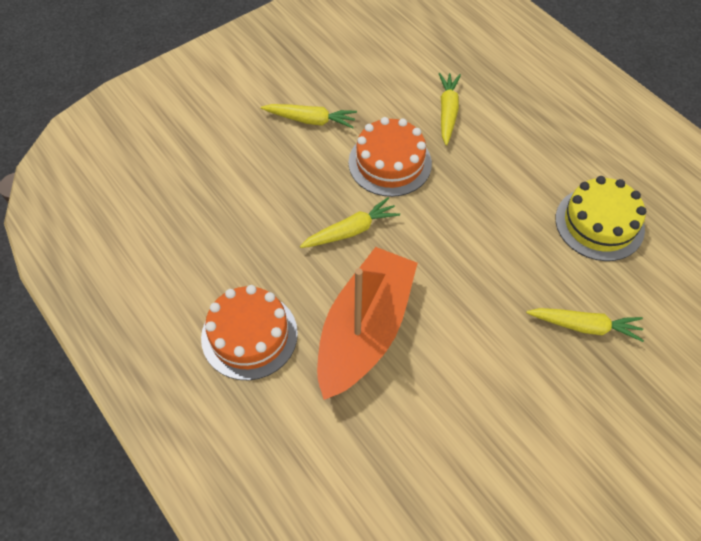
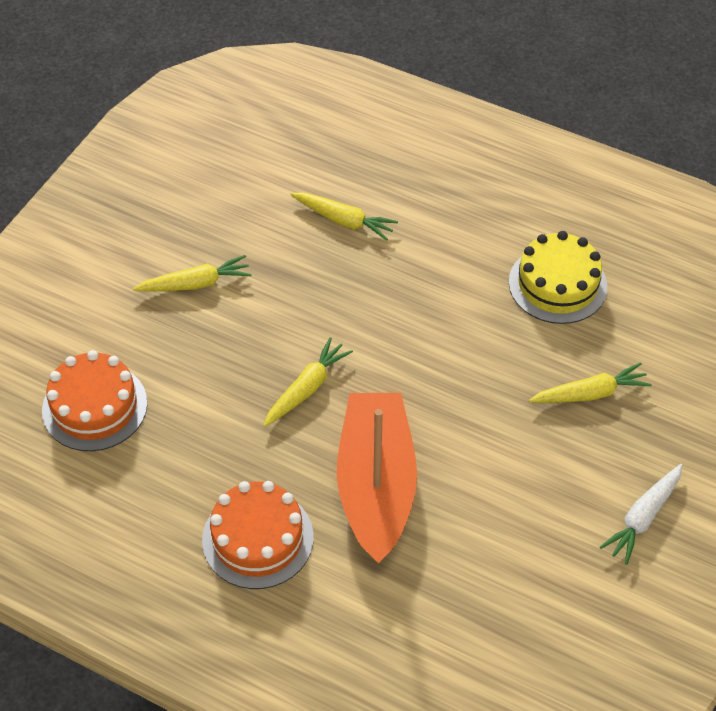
camera: 25 degrees left, 5 degrees down
(390, 163) = (310, 299): orange cake -> orange cake (94, 406)
(447, 112) = (343, 220): yellow carrot -> yellow carrot turned 135 degrees clockwise
(581, 456) = (643, 517): none -> white carrot

